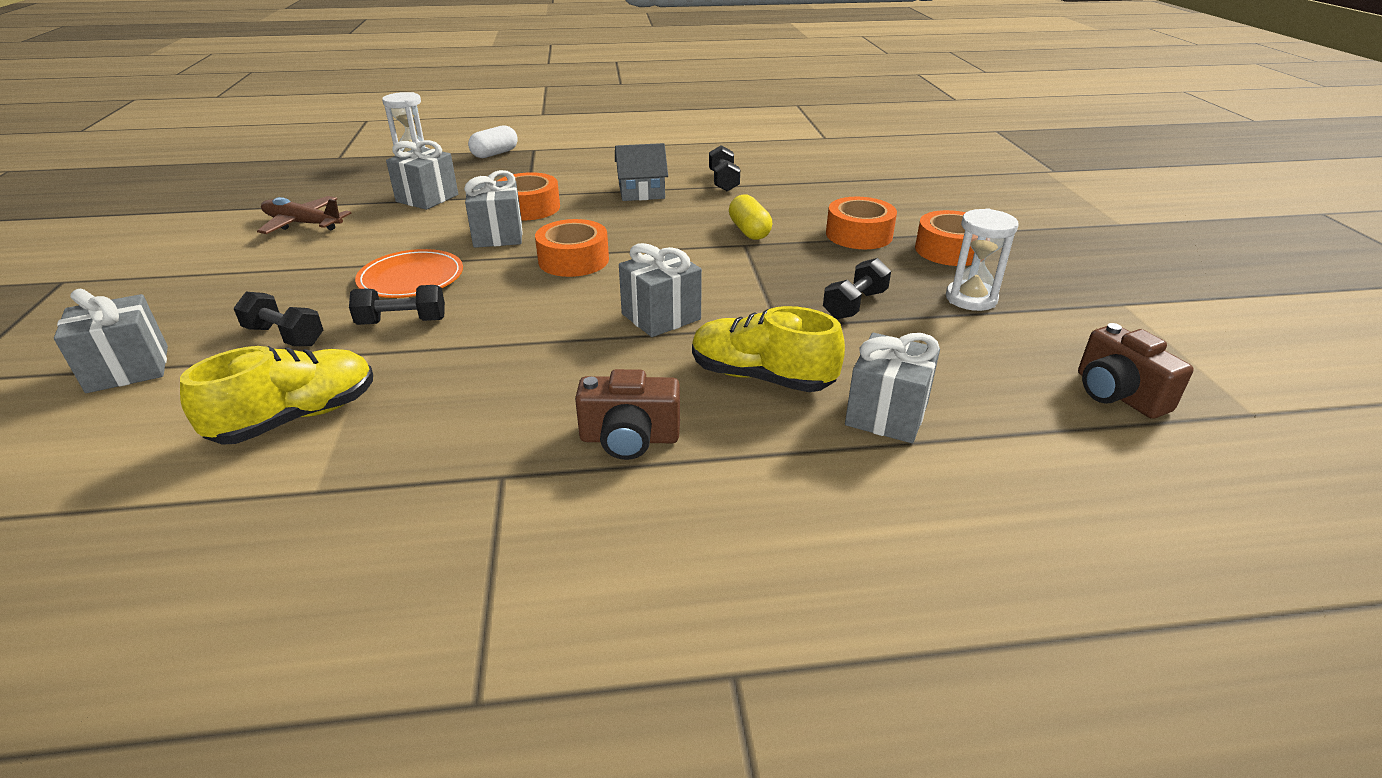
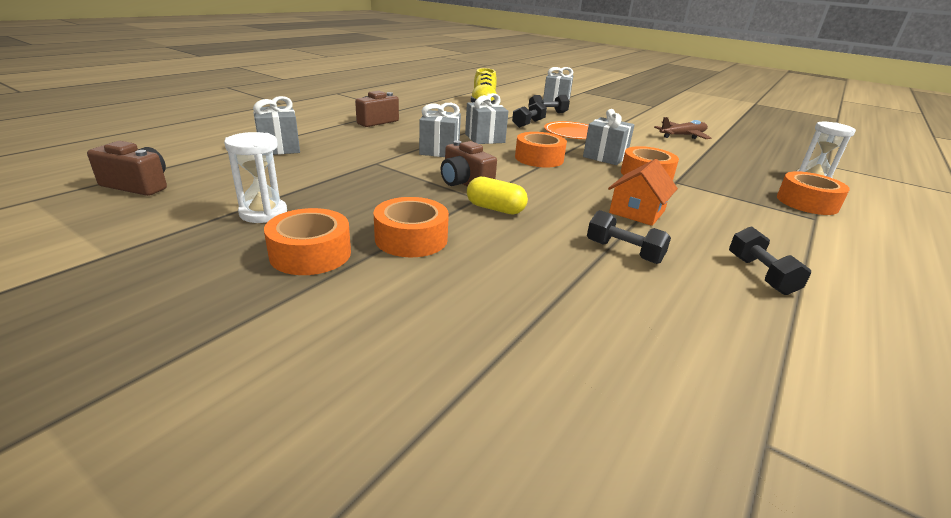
camera: 130 degrees right, 5 degrees down
(427, 198) = (700, 161): grey gift -> grey gift (484, 138)
(495, 154) = (807, 202): white capsule -> orange tape
(641, 192) = (637, 212): grey house -> orange house
(726, 261) = (465, 183): none -> brown camera
(761, 377) = (353, 144): yellow shoe -> none
(854, 305) = (346, 184): black dumbbell -> black dumbbell (760, 275)

